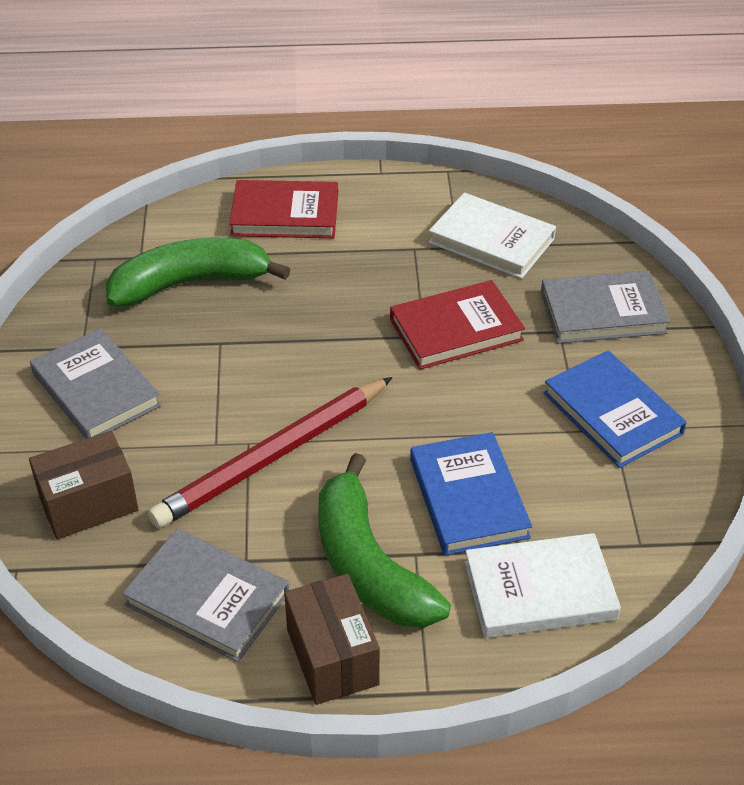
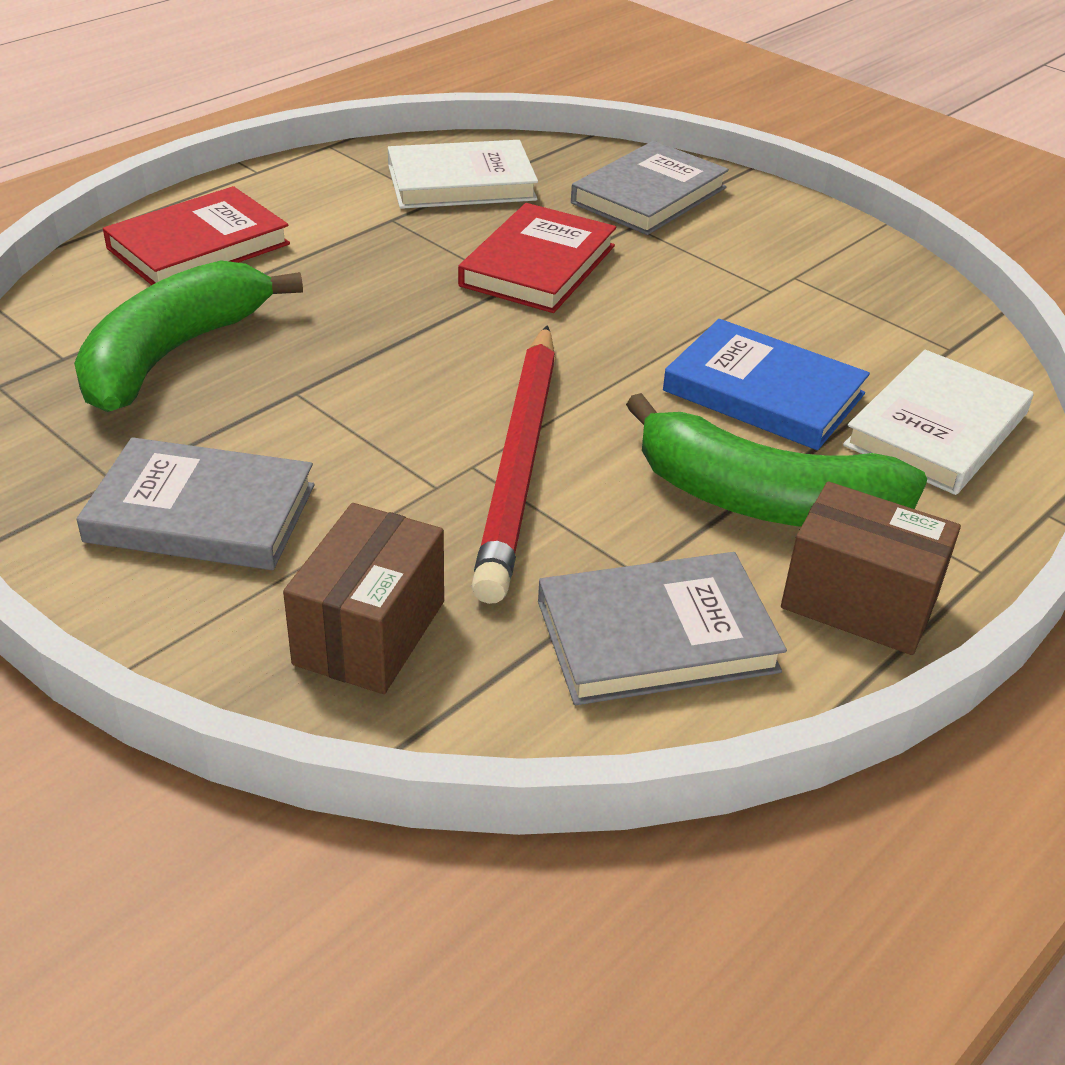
camera: 45 degrees left, 5 degrees down
(612, 413) = (776, 265): blue book -> none

